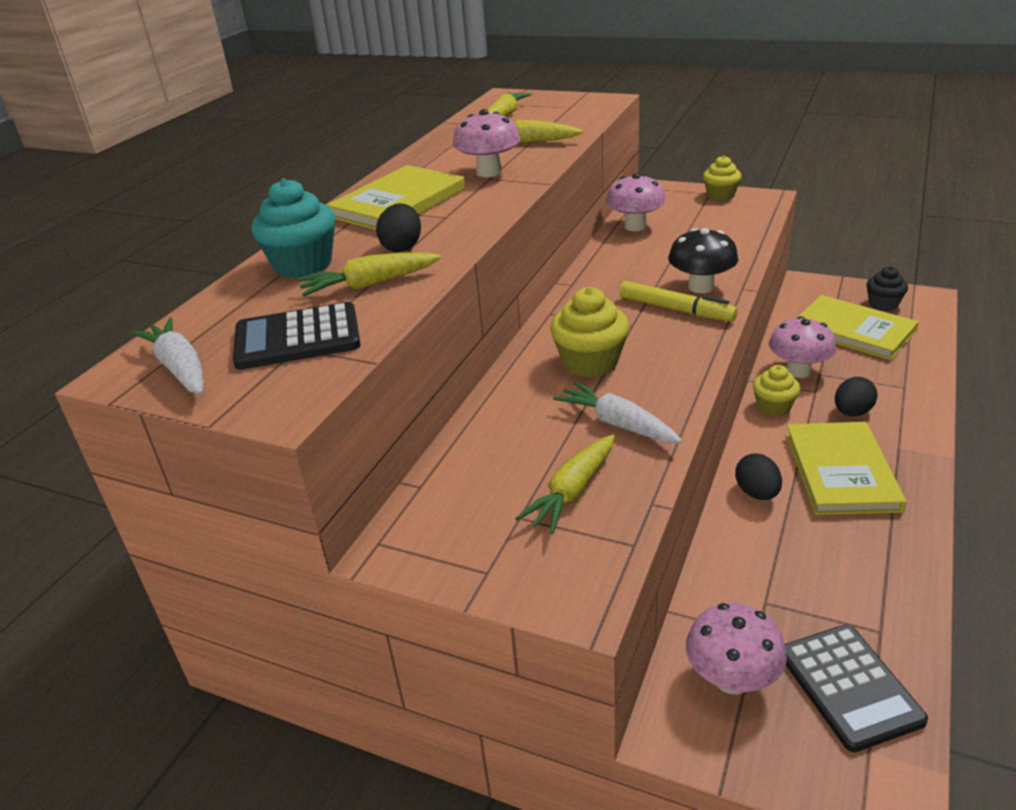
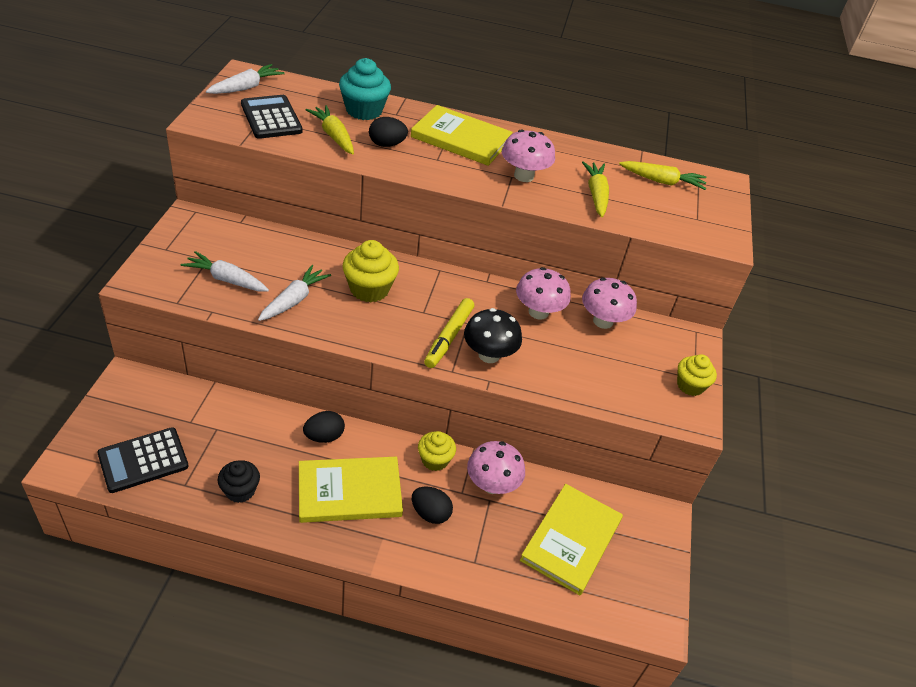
camera: 70 degrees right, 10 degrees up
(572, 492) = (226, 279): yellow carrot -> white carrot
(731, 679) = (158, 406): pink mushroom -> pink mushroom (538, 312)
(883, 304) = (631, 577): black cupcake -> black cupcake (240, 490)

